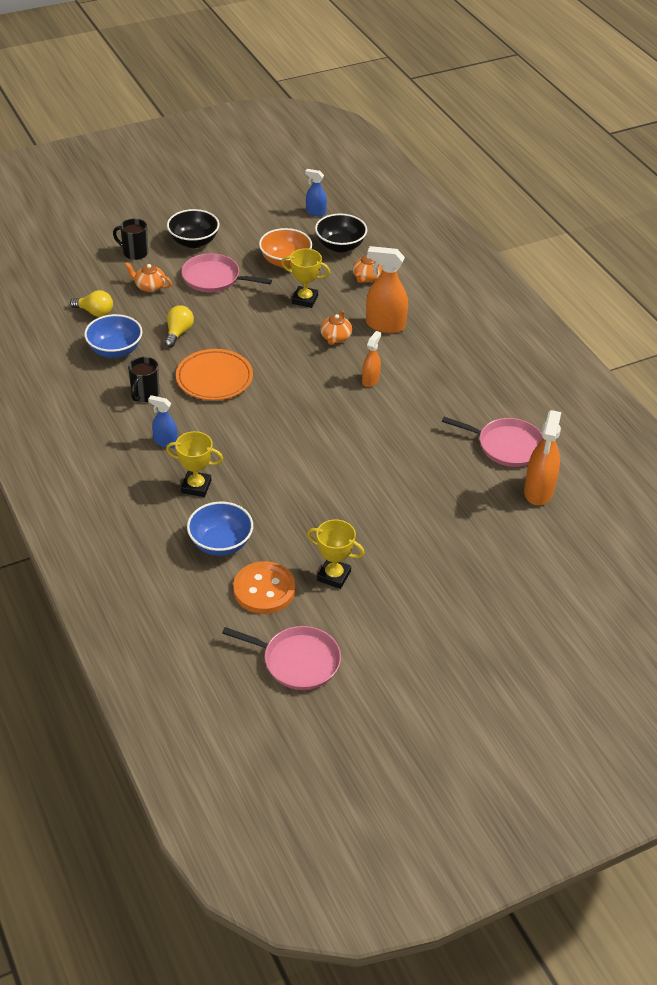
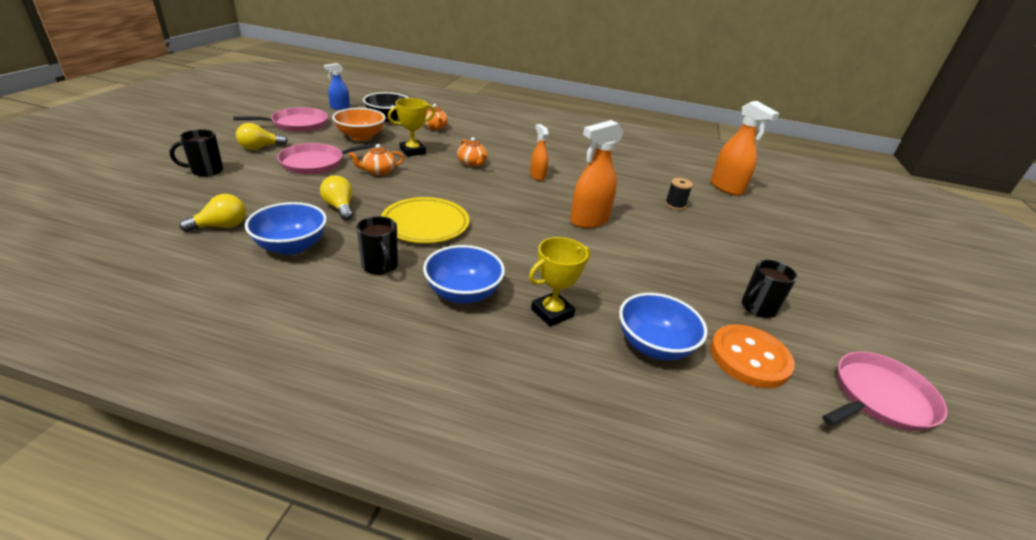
camera: 50 degrees left, 10 degrees down
(149, 286) = (258, 187): orange teapot -> orange teapot (378, 171)
(165, 442) = (463, 293): blue spray bottle -> blue bowl
(194, 242) = (260, 148): black bowl -> yellow light bulb
(214, 378) = (425, 224): orange plate -> yellow plate
(334, 576) = (757, 308): yellow trophy -> black mug
(385, 325) = (491, 146): orange spray bottle -> orange spray bottle (588, 221)
(443, 475) = (675, 205): none -> black spool
(506, 446) = (668, 174): pink pan -> pink pan (297, 124)

